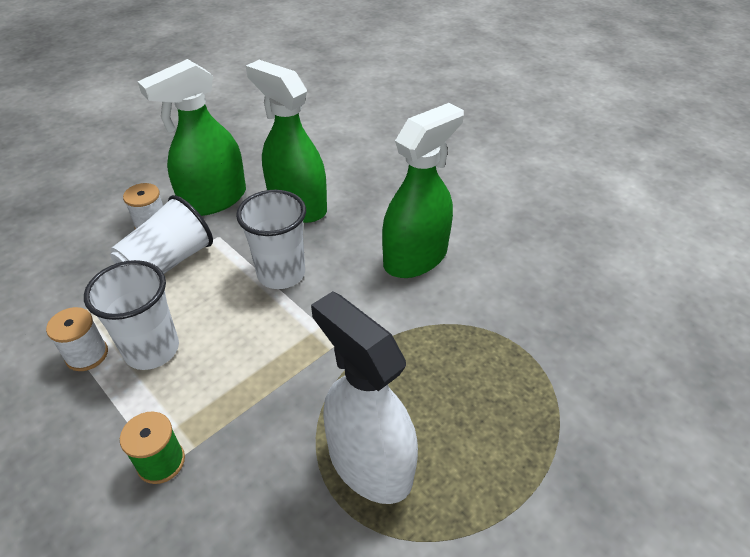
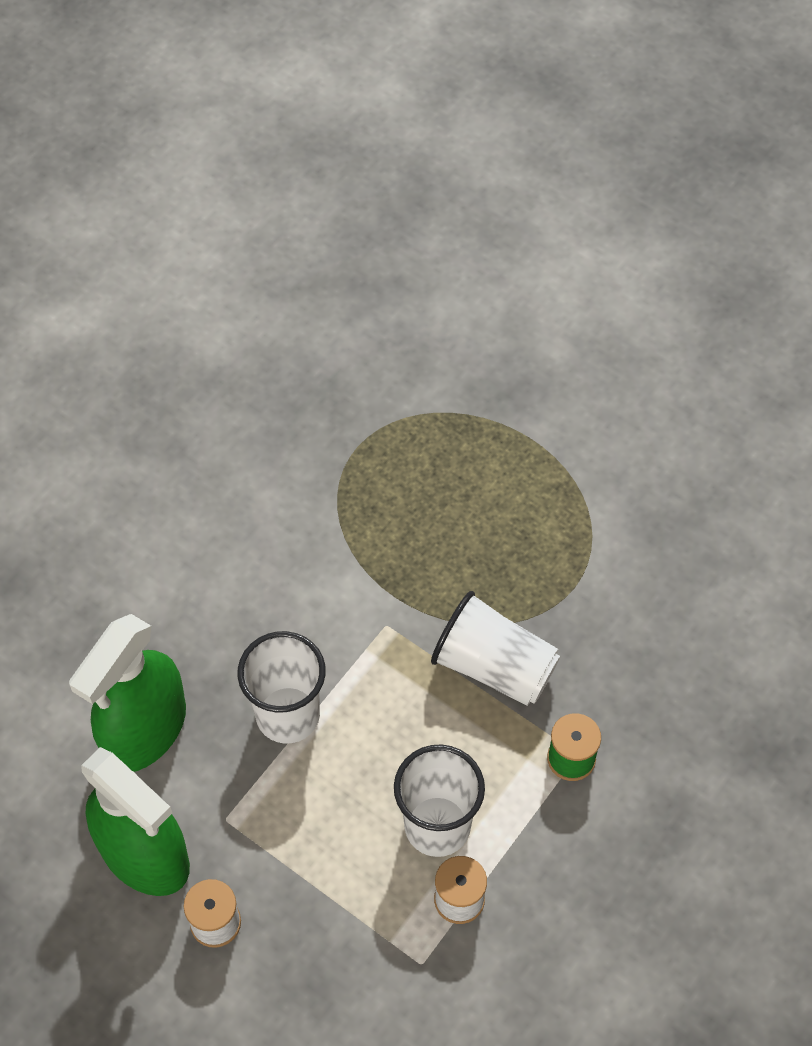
camera: 100 degrees left, 15 degrees up
(168, 263) = (289, 866): white cup -> white cup (494, 666)
(369, 462) = (527, 569): white spray bottle -> none
(415, 257) = (233, 562): green spray bottle -> none

